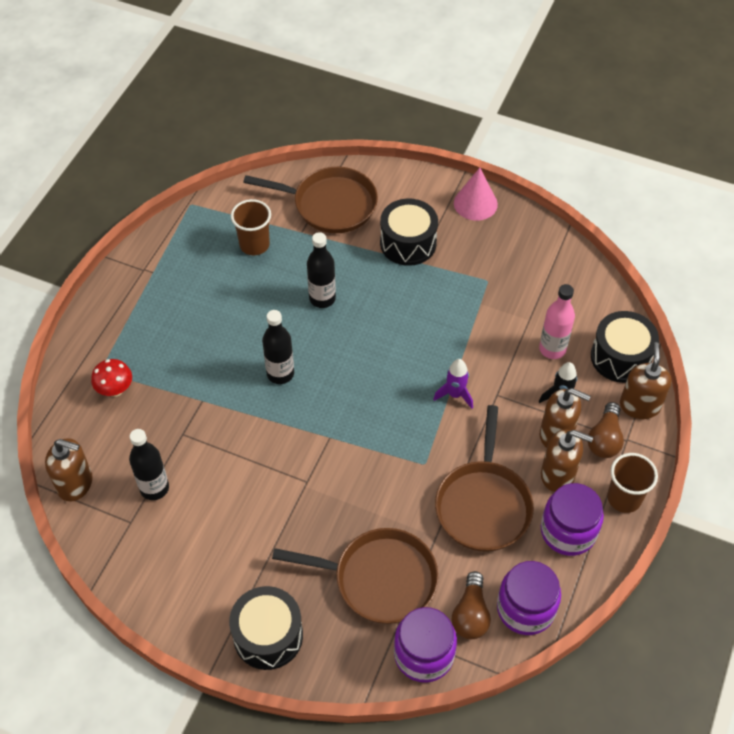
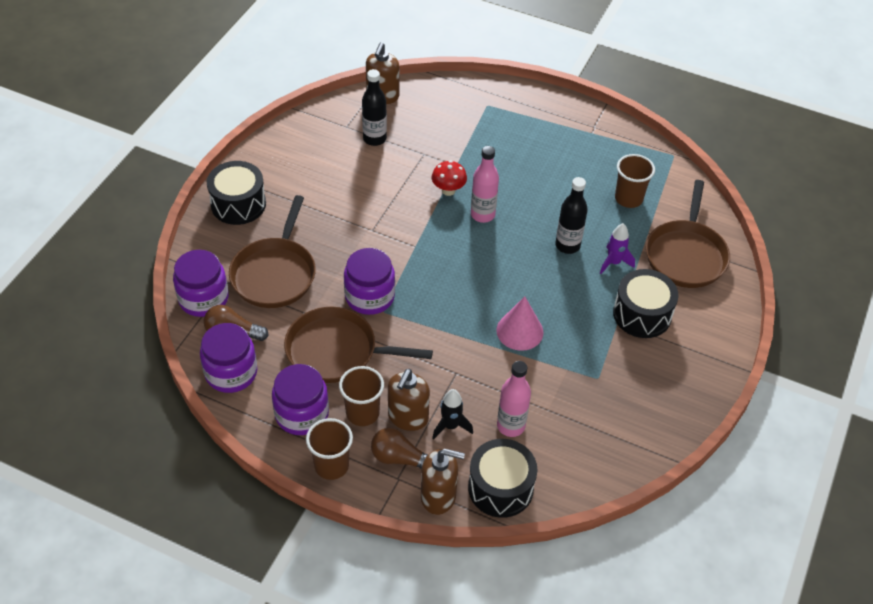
camera: 90 degrees right, 5 degrees down
(115, 390) = (468, 114): red mushroom -> red mushroom (448, 190)
(280, 374) = (482, 215): black bottle -> pink bottle
(406, 478) = (369, 297): none -> purple jar
(455, 394) = (457, 339): purple rocket -> purple rocket (614, 262)
(475, 203) = (703, 376): pink cone -> pink cone (519, 331)
(558, 475) = (362, 413): brown soap dispenser -> brown cup

